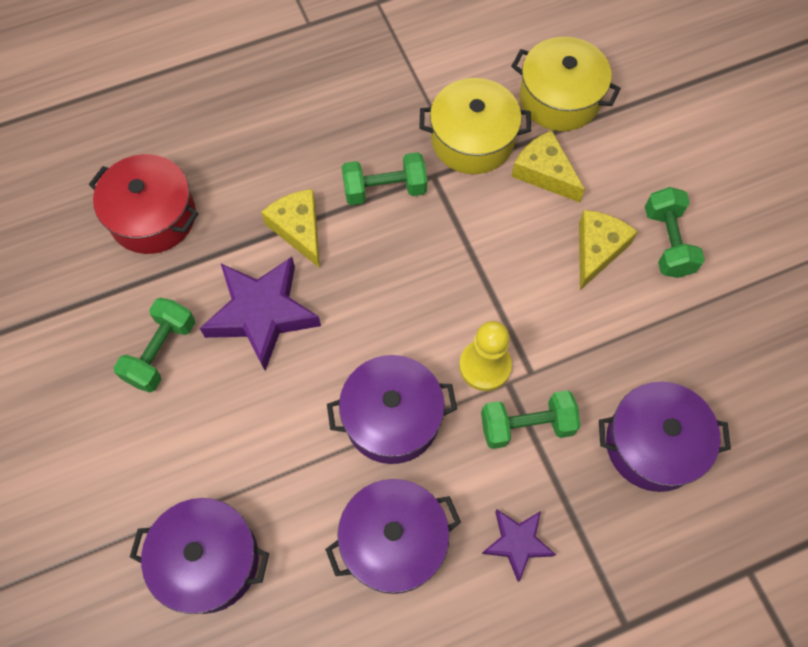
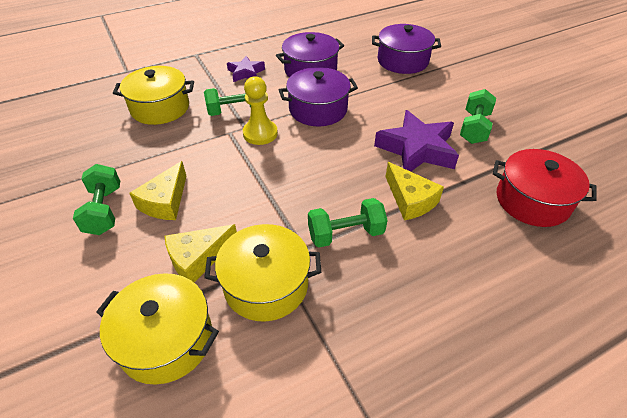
camera: 175 degrees right, 20 degrees down
(544, 173) = (198, 258): yellow cheese -> yellow cheese turned 105 degrees clockwise
(653, 444) = (160, 108): purple pot -> yellow pot

